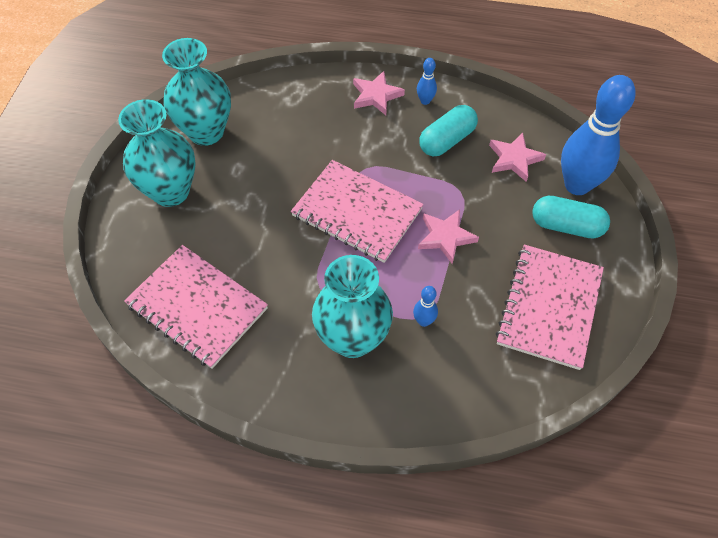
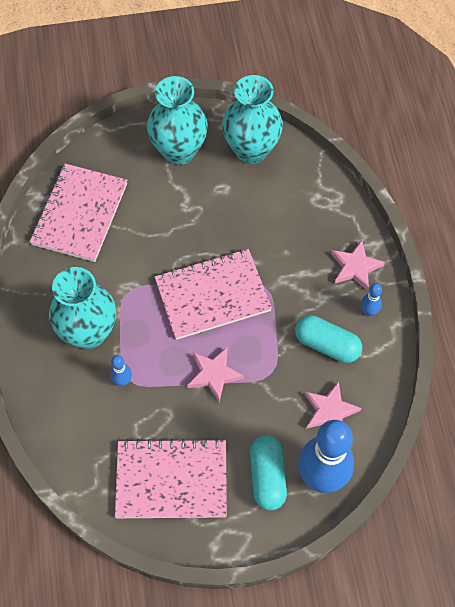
camera: 70 degrees right, 5 degrees up
(357, 212) = (212, 295): pink notebook -> pink notebook turned 60 degrees clockwise

